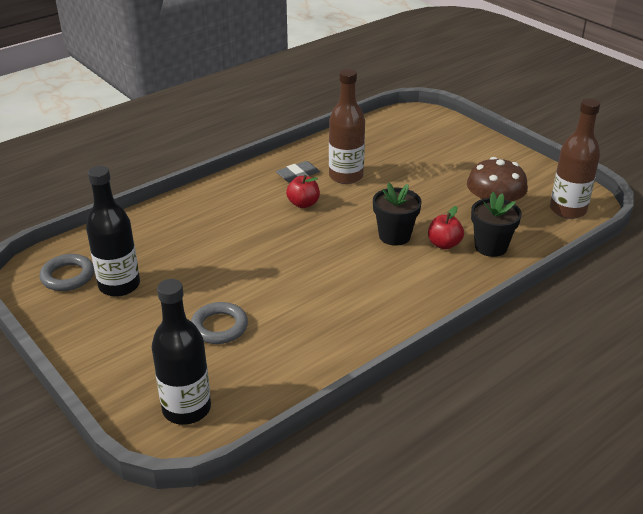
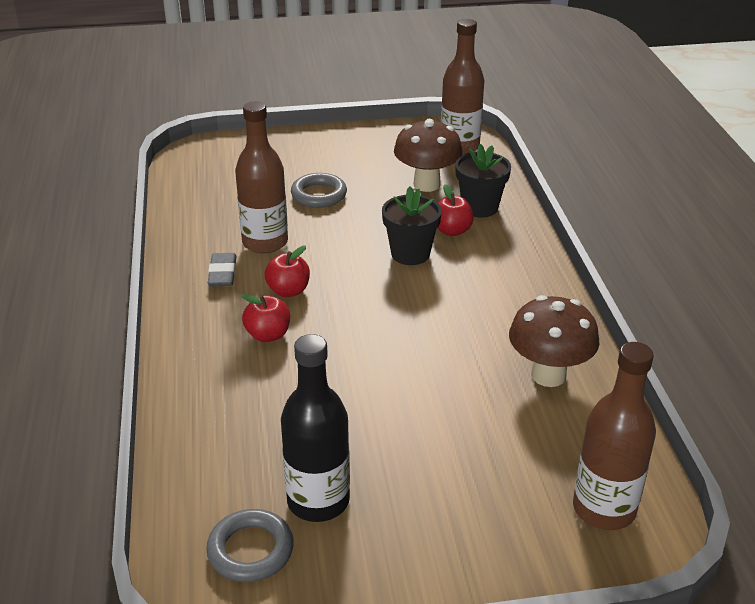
camera: 60 degrees left, 0 degrees up
(186, 408) = (604, 509): black bottle -> brown bottle
(219, 327) = (473, 435): grey ring -> grey ring (319, 195)
(252, 213) = (268, 335): none -> red apple
(311, 342) = (548, 375): none -> brown mushroom

